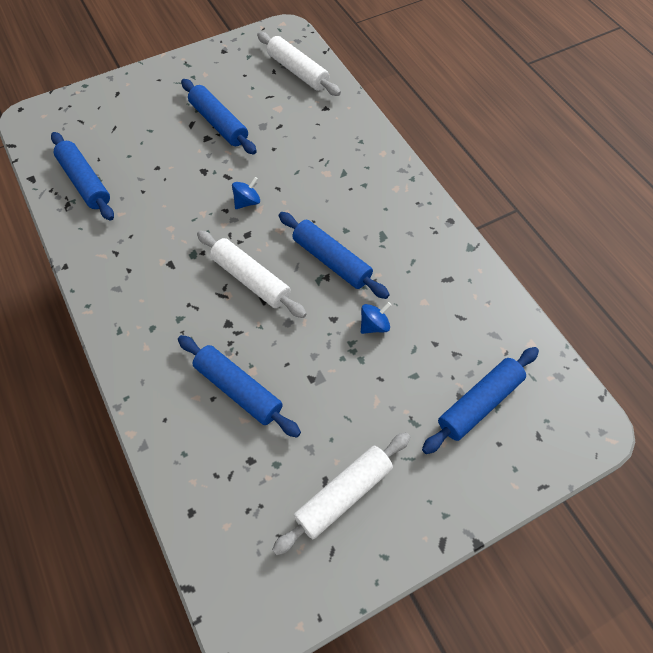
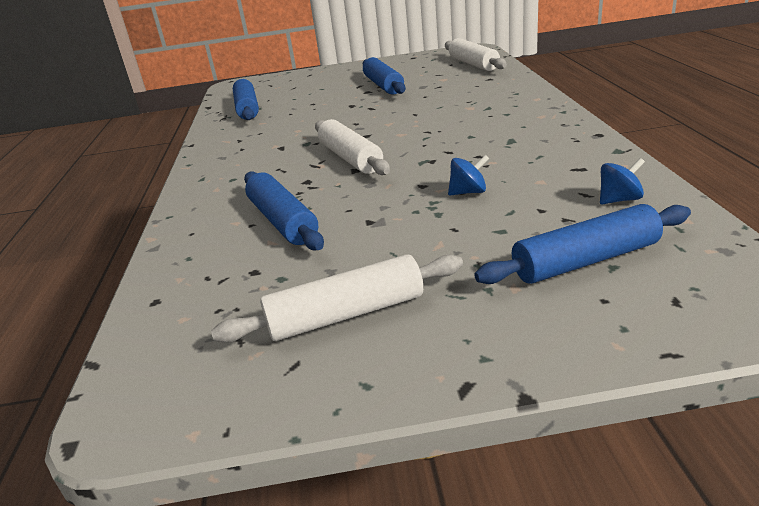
camera: 25 degrees right, 30 degrees down
(247, 202) = (379, 119): blue spinning top -> blue spinning top (619, 200)
(331, 261) = (444, 152): blue rolling pin -> none

